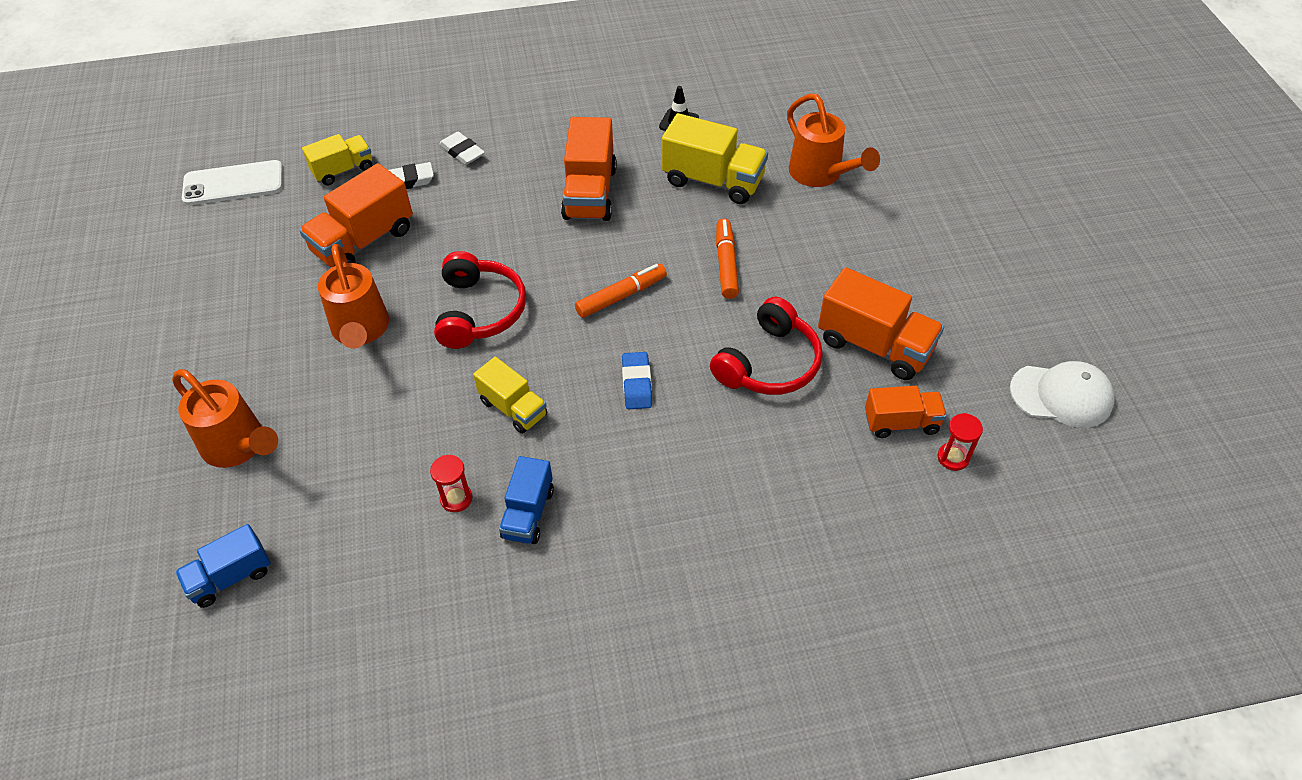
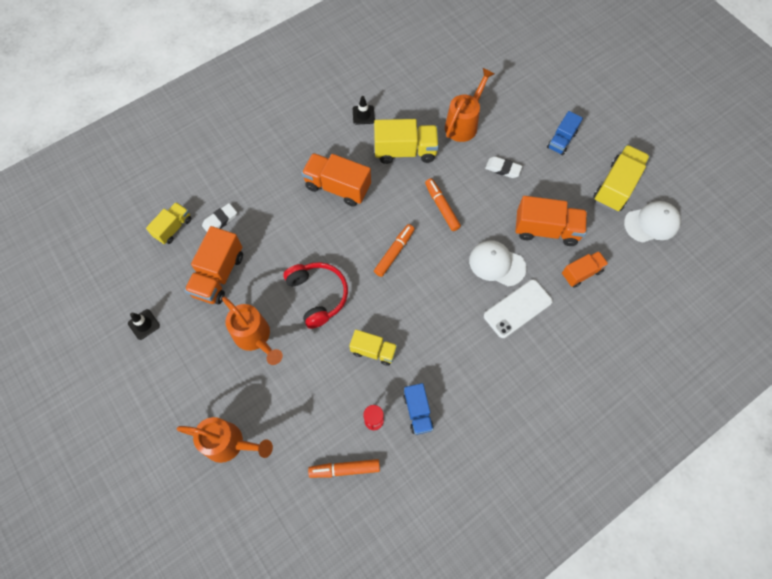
camera: 25 degrees left, 15 degrees up
(231, 264) = (144, 324): none -> black traffic cone
(231, 577) = (277, 524): blue truck -> blue truck (561, 140)
(233, 183) = (106, 265): white phone -> white phone (517, 308)
(373, 546) = (345, 469): none -> orange marker
(462, 152) = (242, 186): white eraser -> white eraser (503, 169)
(590, 193) = (337, 187): orange truck -> orange truck turned 135 degrees clockwise
(637, 384) = (433, 306): blue eraser -> none
(768, 363) = (496, 264): red headphones -> white cap
(820, 174) = (463, 124): orange watering can -> orange watering can turned 90 degrees counterclockwise
(953, 457) = (615, 283): red hourglass -> none
(1024, 326) = (616, 186): none -> yellow truck

